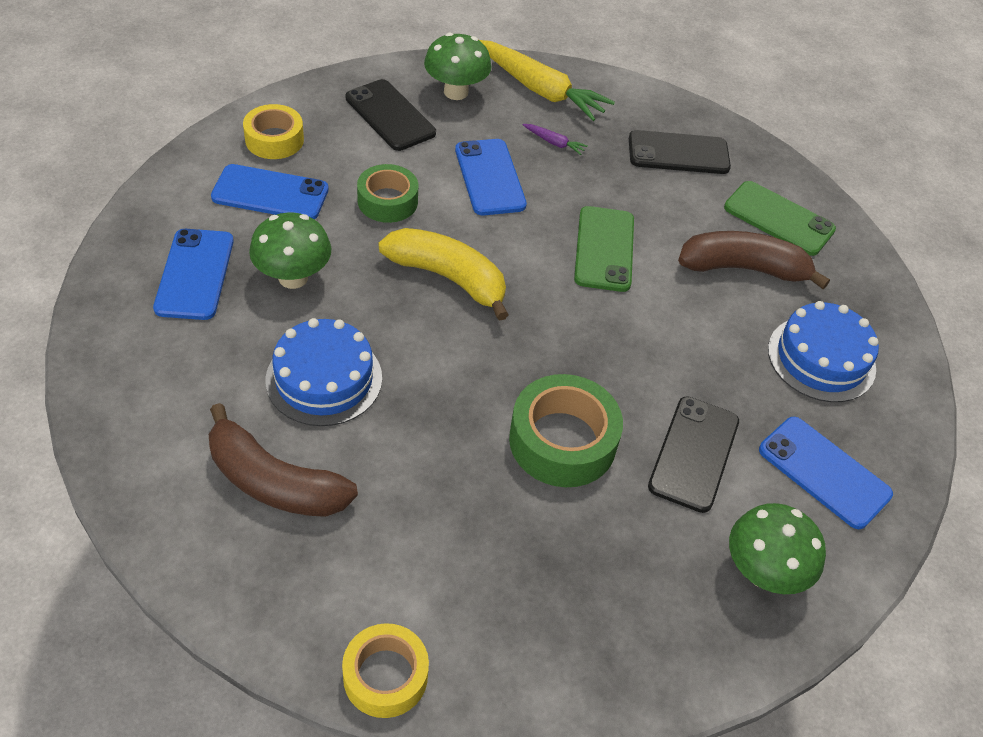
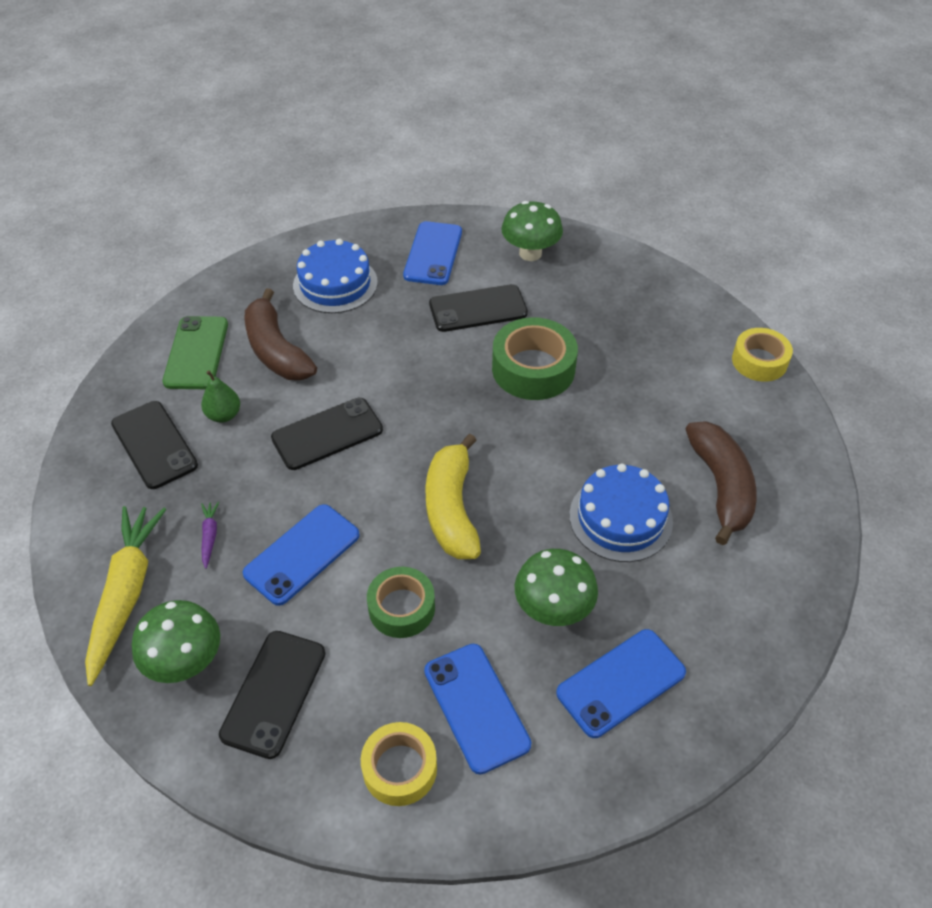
camera: 120 degrees left, 0 degrees up
(604, 249) = (327, 434): green phone -> black phone
(681, 202) = (224, 415): none -> green pear

